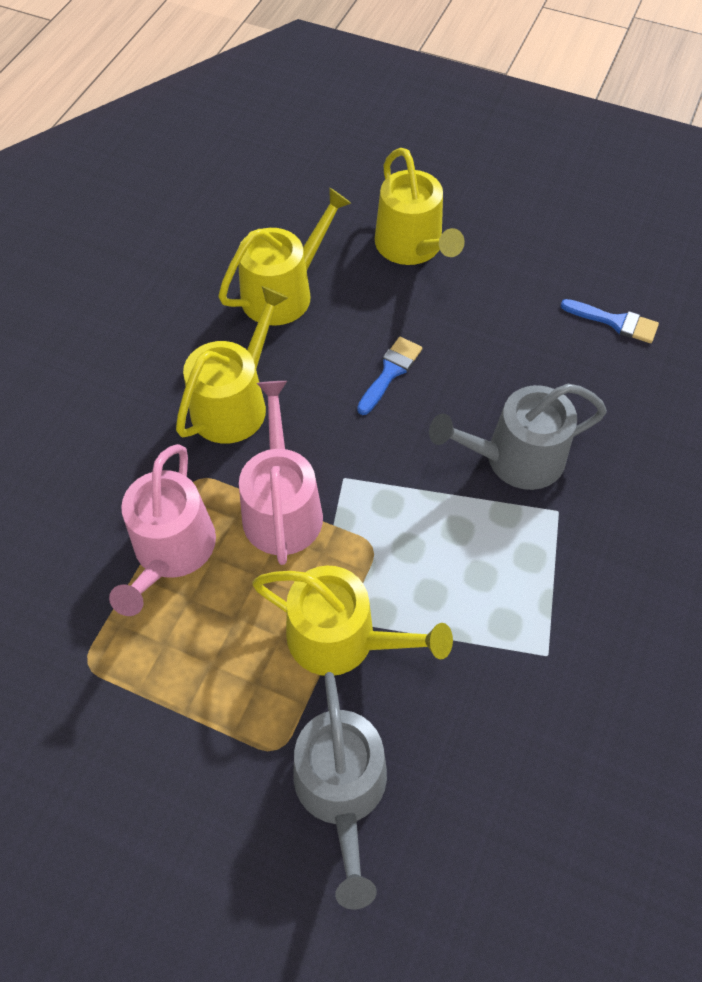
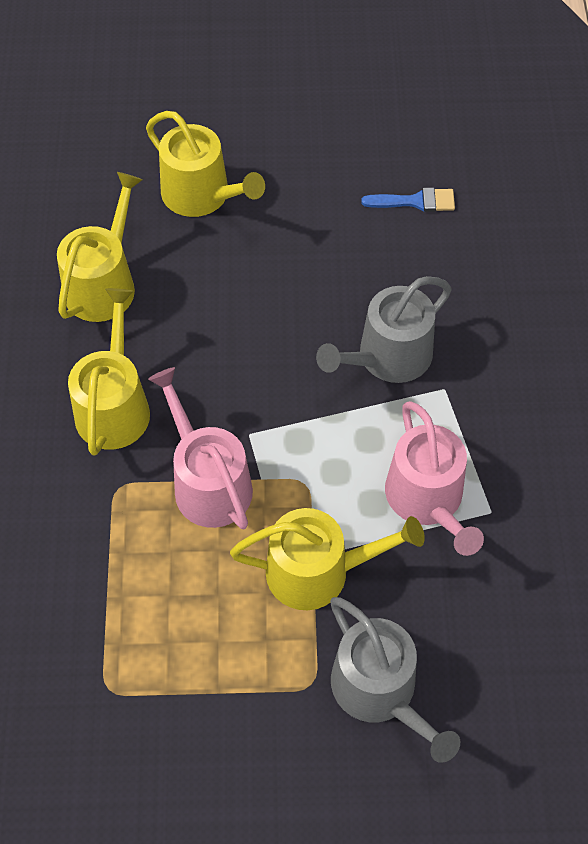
camera: 25 degrees left, 0 degrees up
(171, 551) = (129, 561): pink watering can -> pink watering can (427, 499)
(390, 372) = (242, 322): blue brush -> none

